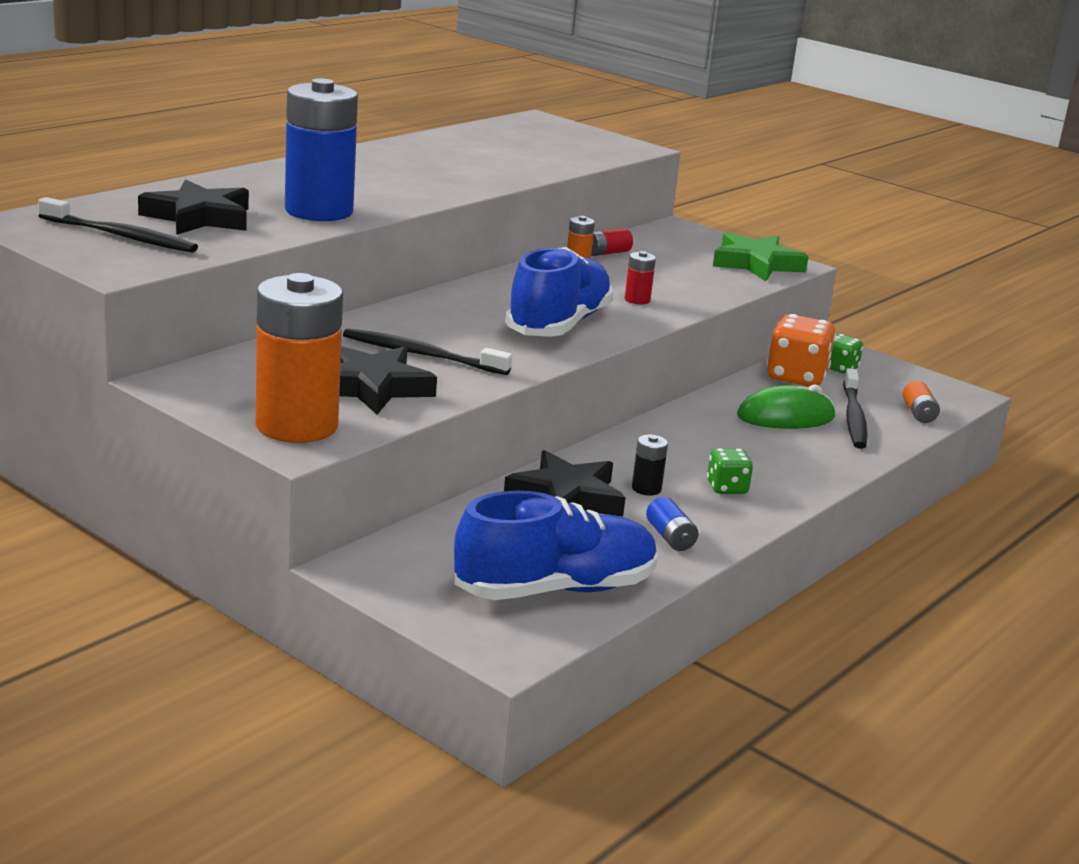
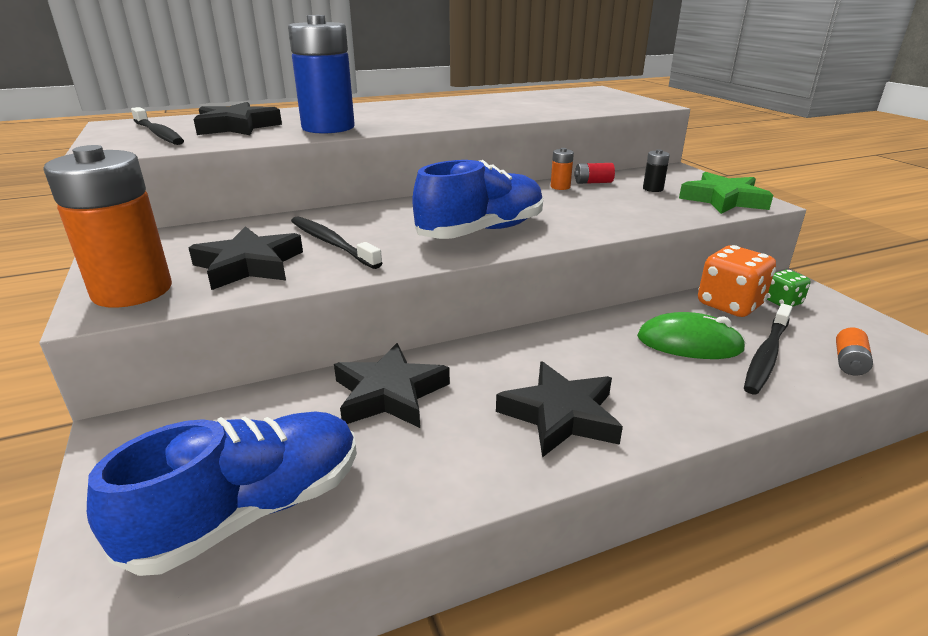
camera: 30 degrees right, 5 degrees up
(555, 589) = (251, 511): blue shoe -> blue shoe turned 45 degrees counterclockwise
(637, 300) = (578, 218): red battery -> none
(646, 488) = (476, 399): black battery -> black battery (653, 189)
(670, 537) = (442, 467): blue battery -> none
(727, 488) = (560, 415): green dice -> black star

